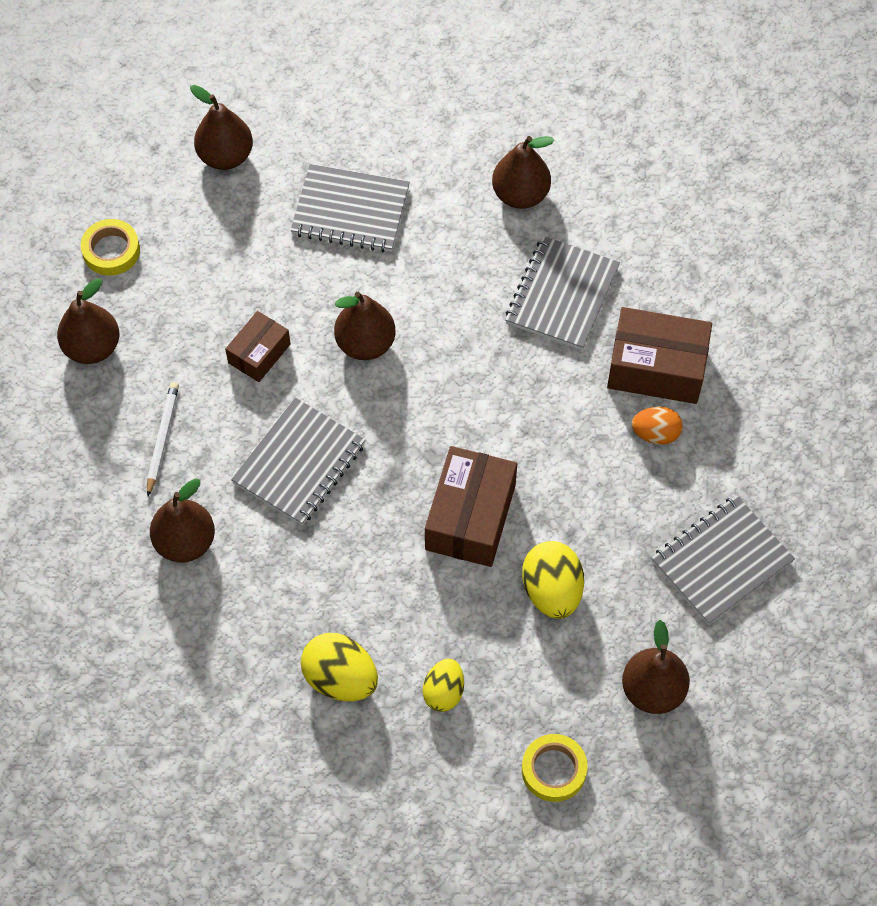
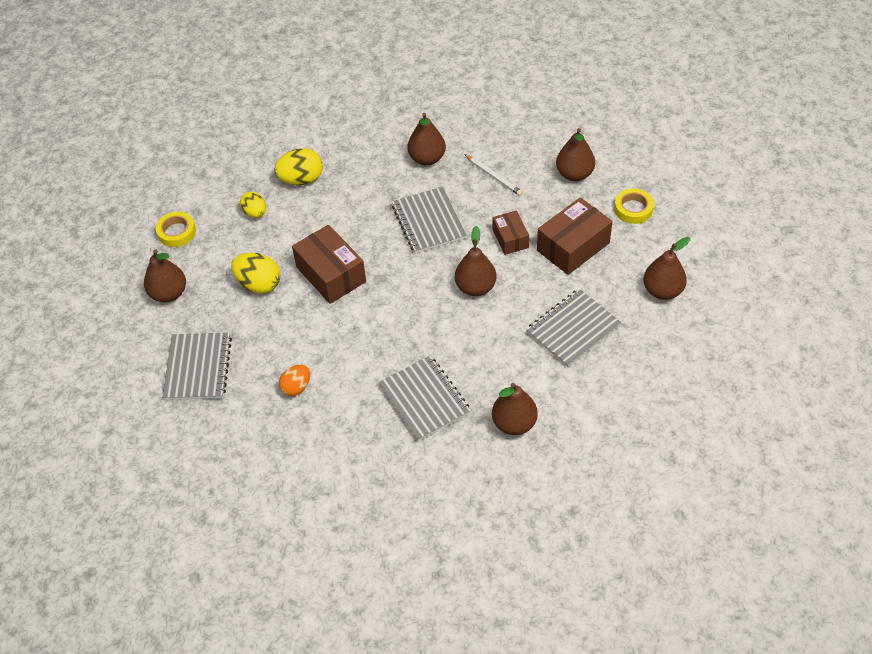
camera: 130 degrees right, 10 degrees down
(656, 367) = (335, 416): brown box -> brown box (573, 246)

